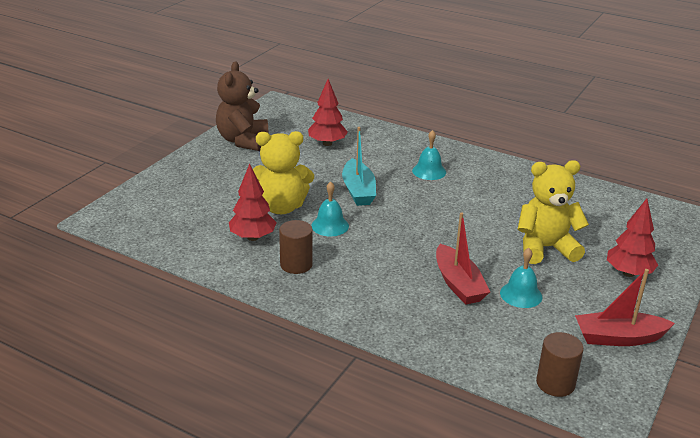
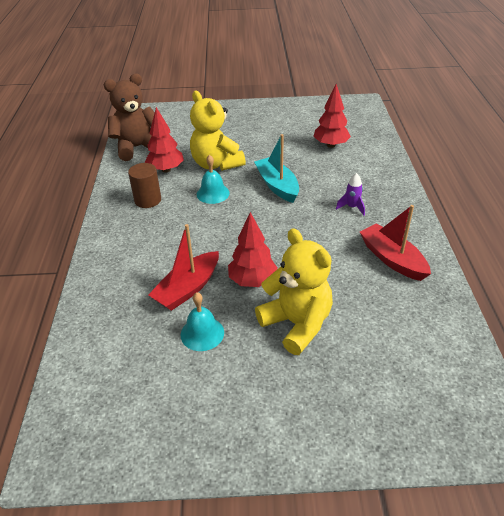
camera: 60 degrees right, 10 degrees up
(243, 141) = (288, 114): brown teddy bear -> brown teddy bear (137, 147)
(358, 190) = (277, 186): turquoise boat -> turquoise boat turned 105 degrees clockwise
(429, 171) = (352, 207): turquoise bell -> purple rocket
(555, 383) = (78, 403): brown cylinder -> none
(619, 338) = (181, 432): red boat -> red boat (392, 259)
(628, 273) = (309, 405): red tree -> red tree (252, 281)

